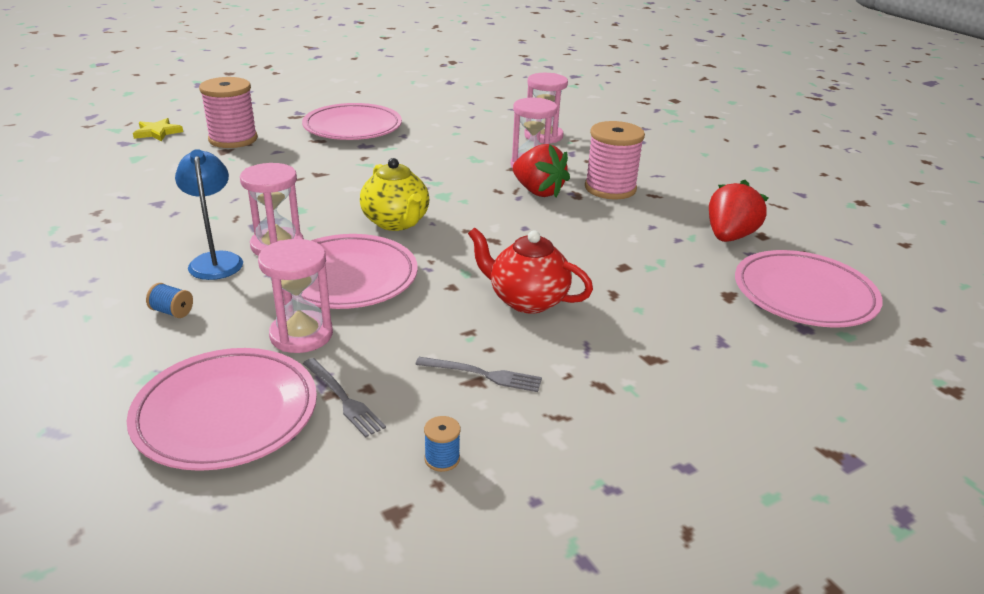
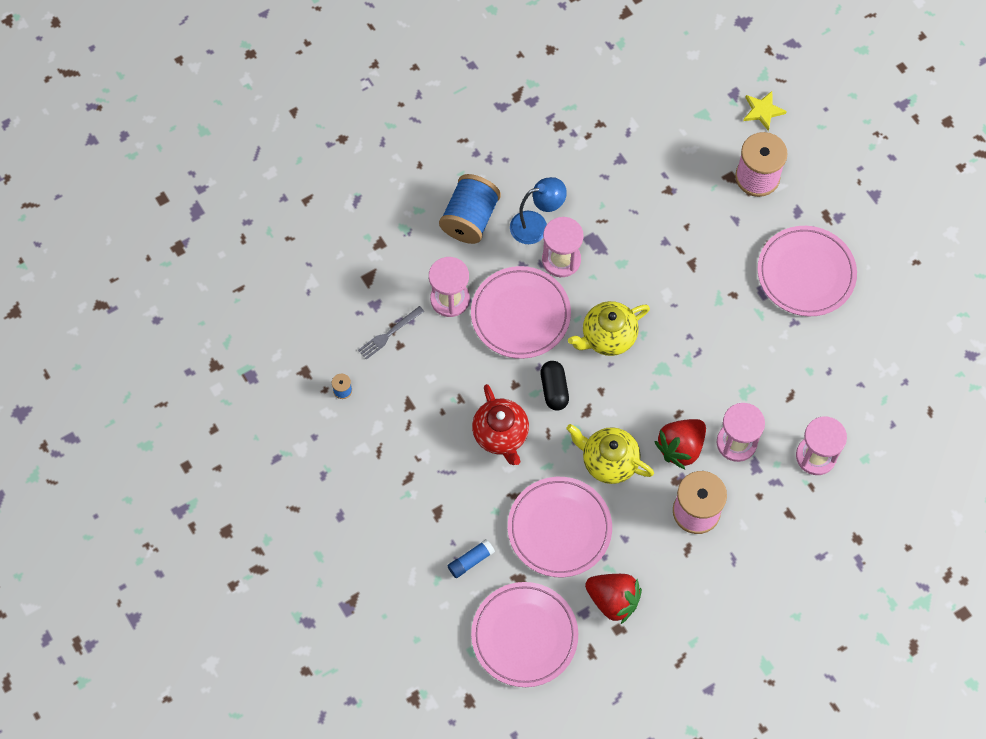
camera: 90 degrees right, 35 degrees up
(172, 312) = (470, 219): blue spool -> blue spool, size x2.47
(226, 414) = (374, 277): pink plate -> pink plate (559, 528)
(462, 259) = (554, 389): none -> black capsule
(482, 374) = (415, 408): grey fork -> none
(526, 300) = (501, 435): red teapot -> red teapot turned 135 degrees clockwise
(558, 230) = (608, 461): none -> yellow teapot
(718, 332) = (471, 561): none -> blue glue stick

